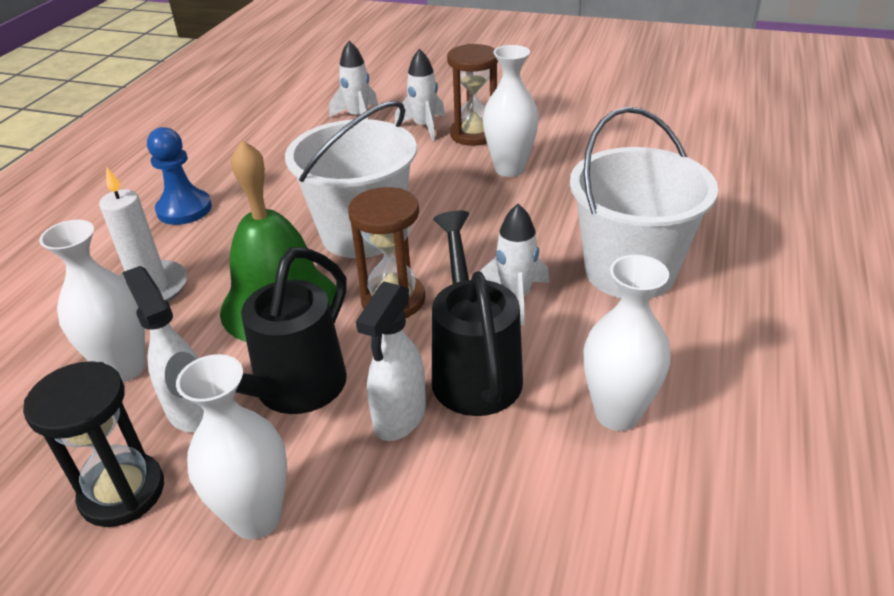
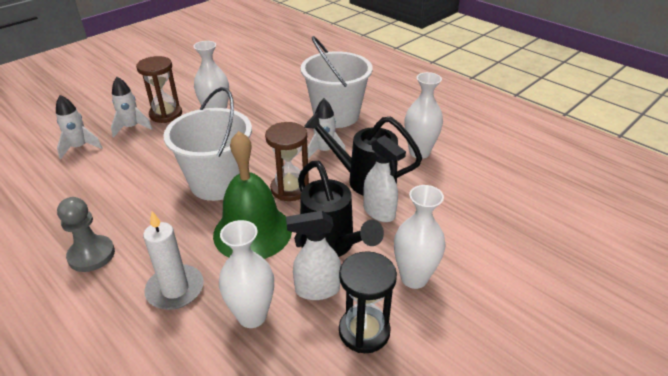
camera: 65 degrees left, 0 degrees up
(184, 209) = (91, 255): blue pawn -> grey pawn

